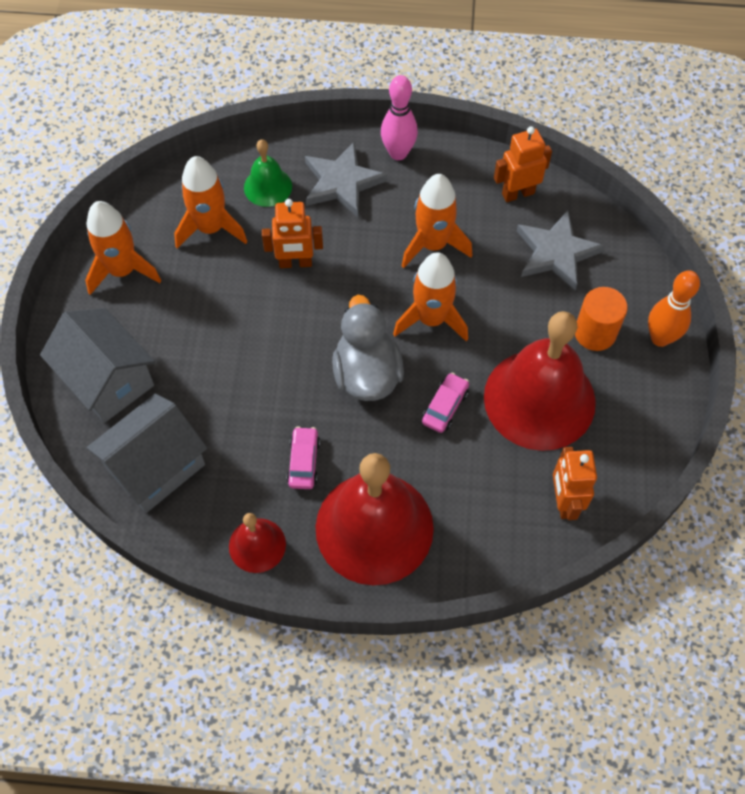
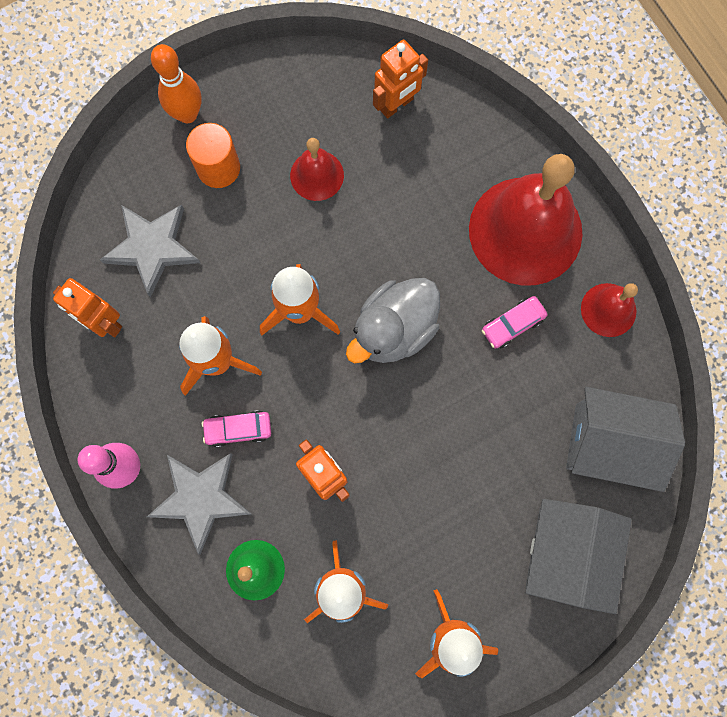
camera: 125 degrees left, 15 degrees up
(445, 407) = (378, 245): pink car -> pink car (238, 429)
(539, 399) = (317, 175): red bell -> red bell, size x0.48

